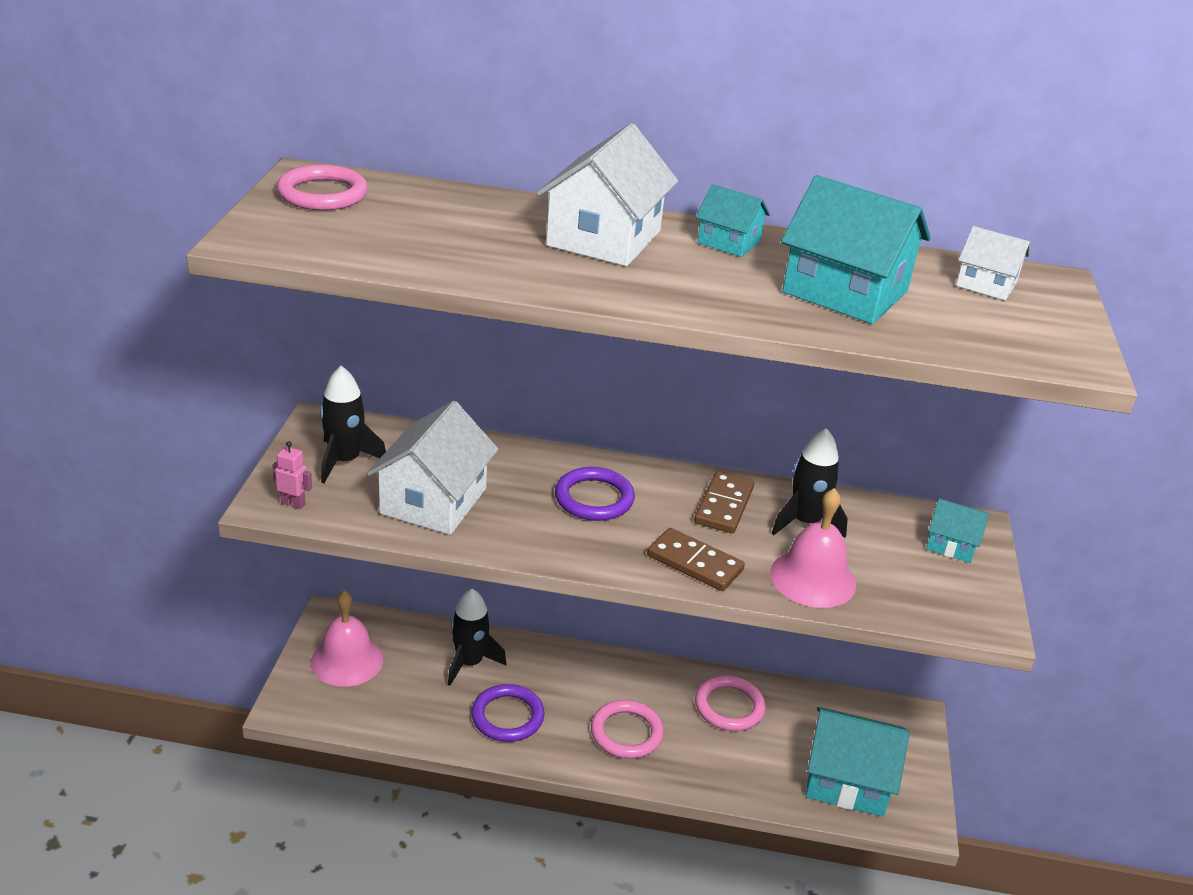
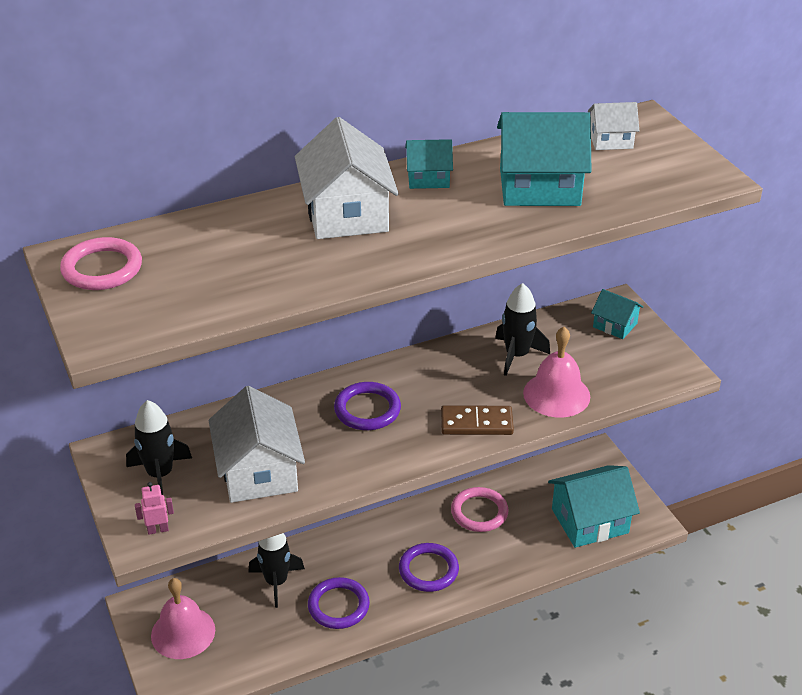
camera: 30 degrees left, 5 degrees up
(626, 733) = (428, 570): pink ring -> purple ring
(723, 505) = (456, 370): brown domino -> none
(951, 544) = (615, 325): turquoise house -> turquoise house turned 45 degrees clockwise

